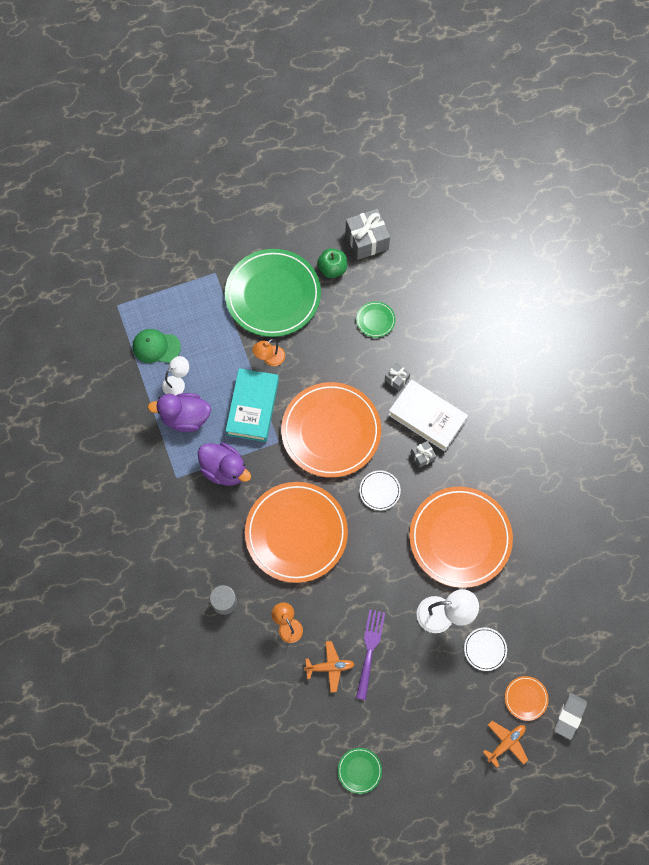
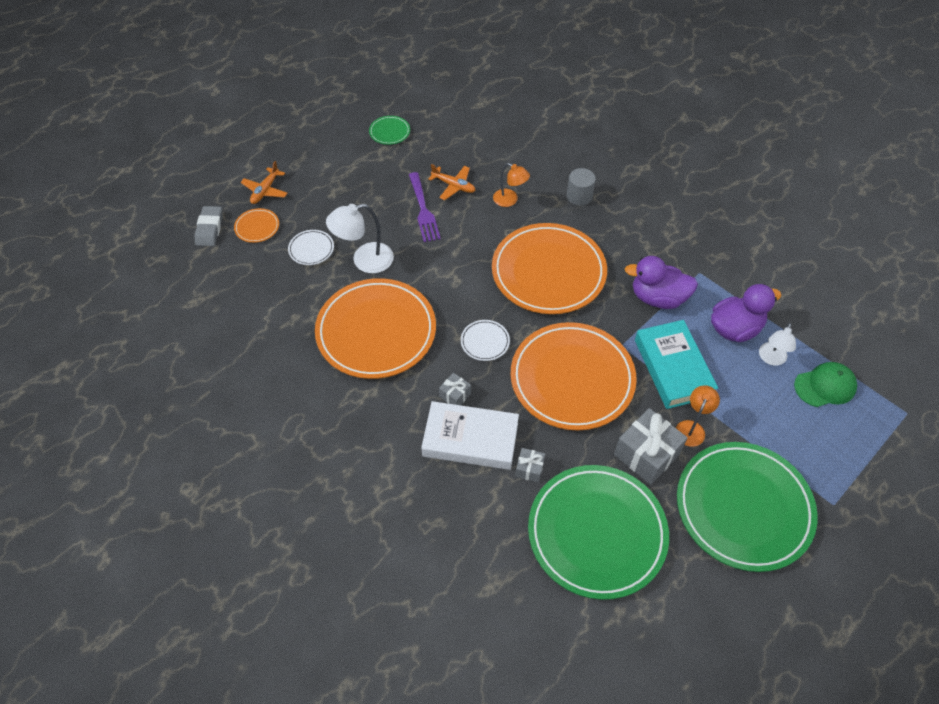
camera: 155 degrees right, 15 degrees down
(330, 667) = (453, 186): orange plane -> orange plane turned 120 degrees counterclockwise
(332, 269) = (694, 580): green apple -> none
(367, 240) = (676, 648): grey gift -> grey gift (646, 454)
(375, 320) = (597, 533): green plate -> green plate, size x2.46

